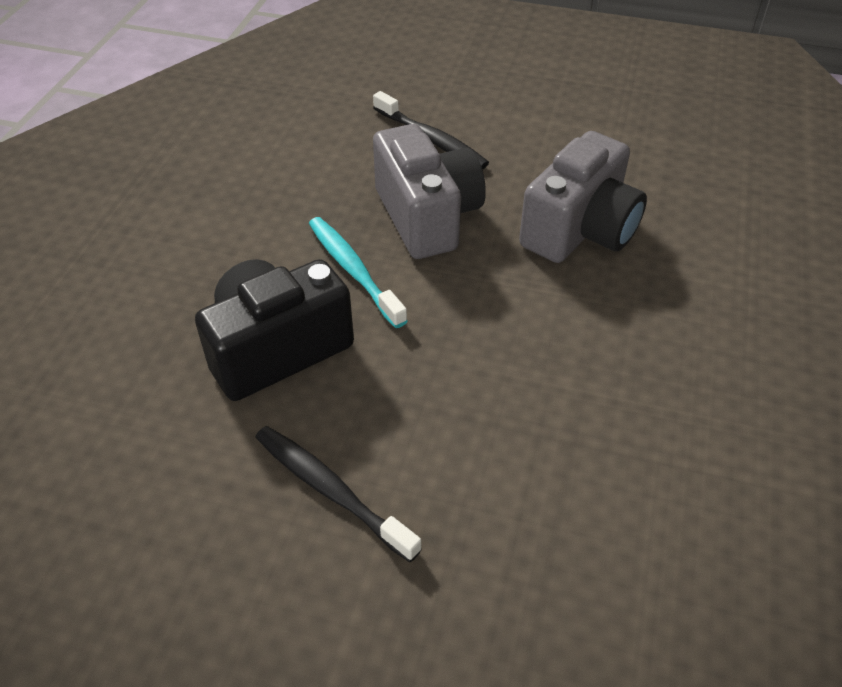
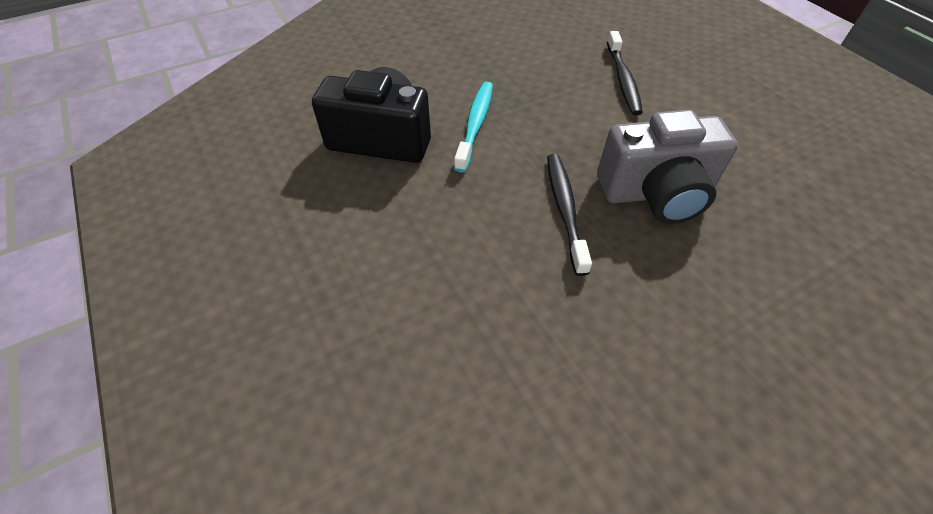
camera: 45 degrees right, 5 degrees up
(331, 490) = (310, 229): black toothbrush -> black toothbrush (564, 210)
(427, 216) = (559, 122): grey camera -> none

